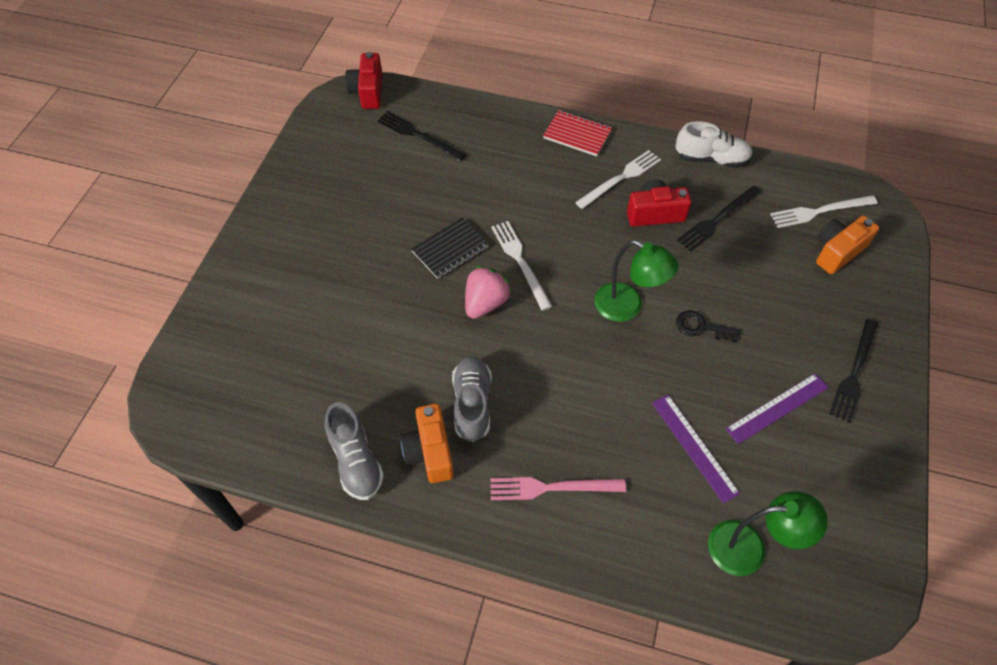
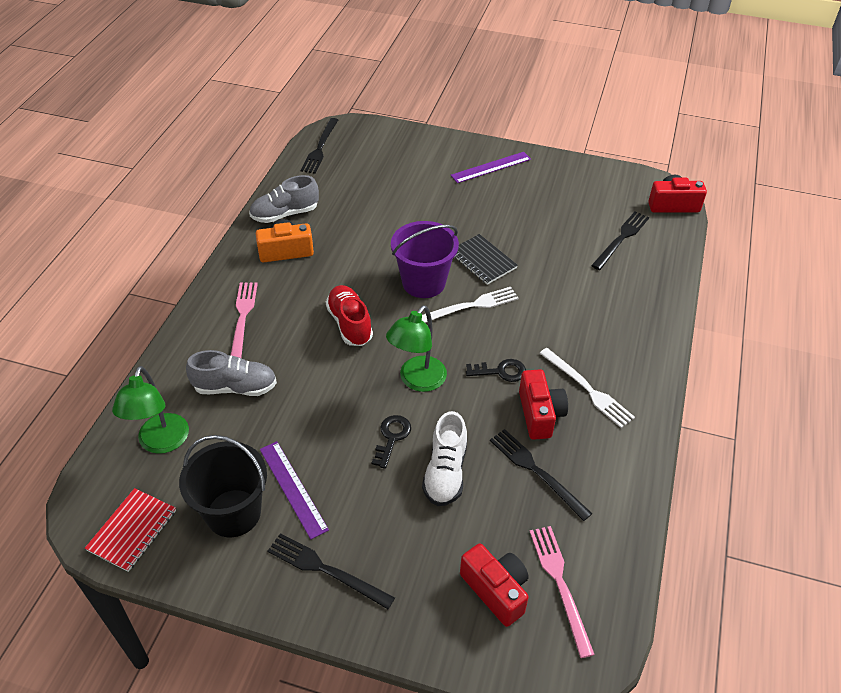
camera: 90 degrees right, 10 degrees down
(210, 429) = (320, 148): none -> black fork
(472, 404) = (324, 274): grey shoe -> grey shoe (235, 387)
(485, 303) = (423, 282): pink strawberry -> purple bucket
(553, 372) = (350, 324): none -> red shoe
(577, 135) = (647, 356): red notebook -> red notebook (132, 530)
(607, 239) = (501, 371): none -> black key
(694, 447) = (262, 416): purple ruler -> purple ruler (491, 167)
(711, 159) = (632, 478): white shoe -> white shoe (445, 472)
(817, 458) = (233, 513): none -> black bucket
(820, 211) = (560, 584): white fork -> pink fork
(837, 252) = (496, 590): orange camera -> red camera

